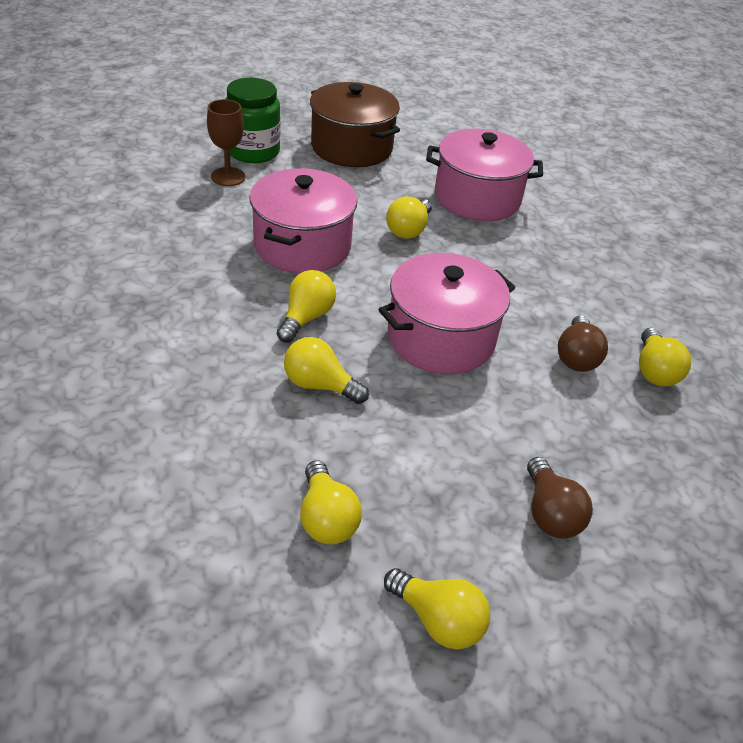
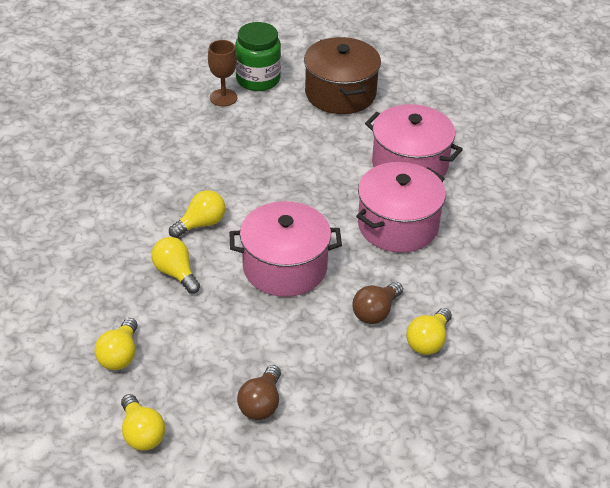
camera: 30 degrees right, 0 degrees up
(302, 245) = (238, 168): pink pot -> pink pot (398, 225)
(408, 230) = (329, 177): yellow light bulb -> none

